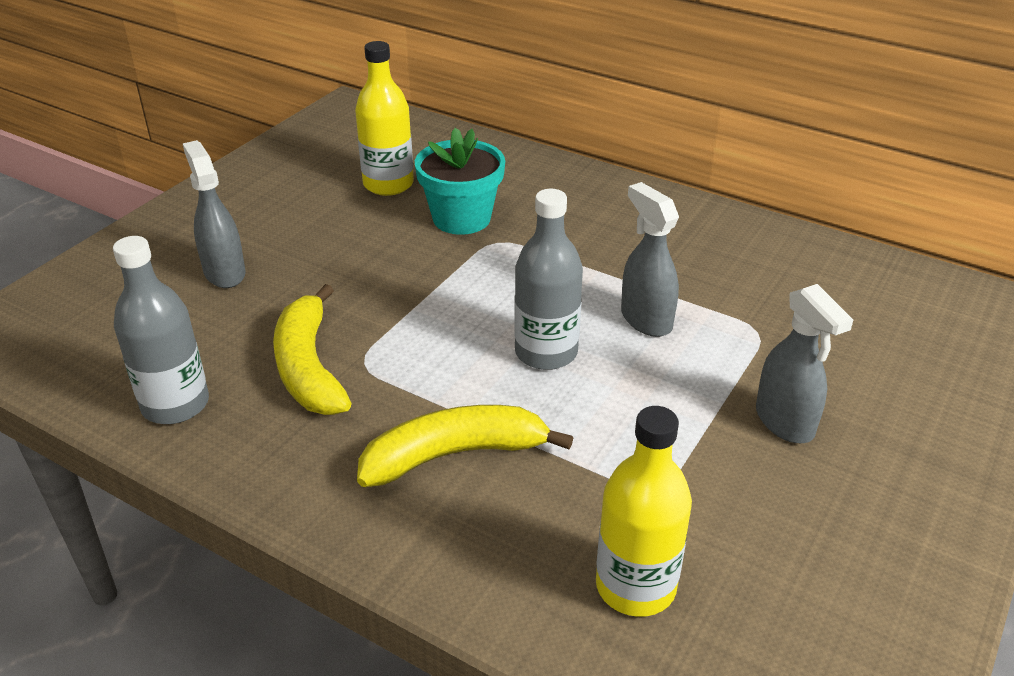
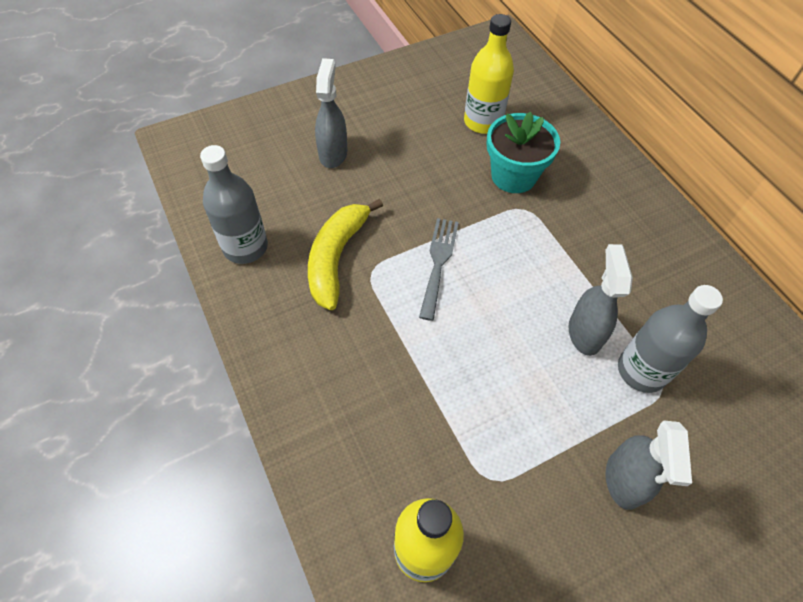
camera: 30 degrees right, 20 degrees up
(438, 323) = (438, 262): none -> grey fork
(454, 455) = (379, 377): yellow banana -> none
(546, 352) = (493, 325): grey bottle -> grey bottle (641, 370)

